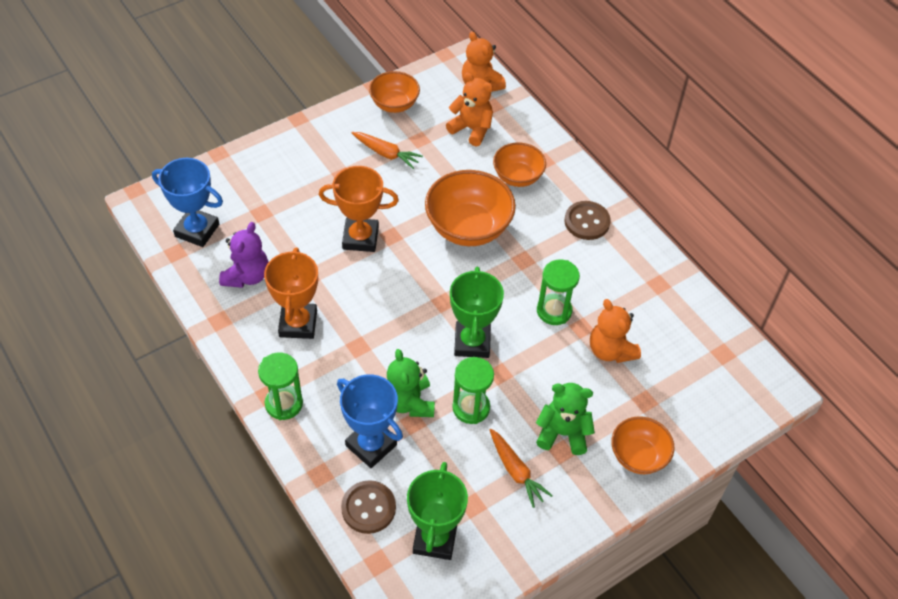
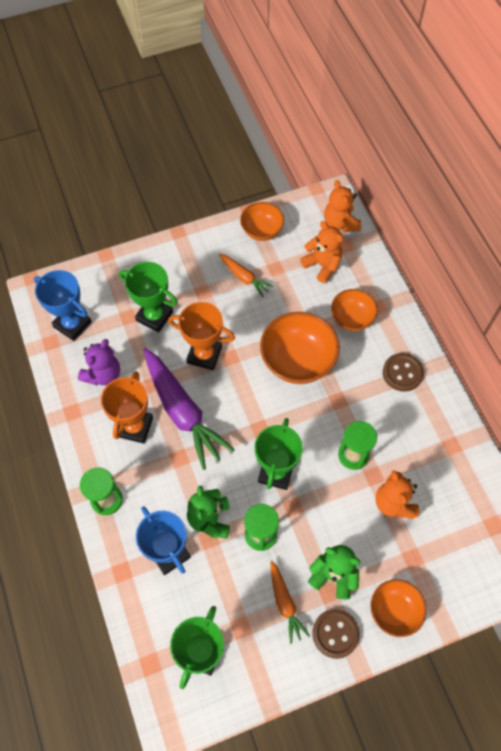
camera: 15 degrees right, 10 degrees up
(292, 208) = (154, 316): none -> green trophy
(350, 299) = (183, 412): none -> purple carrot
(368, 508) = (154, 612): brown button -> brown button (335, 634)

